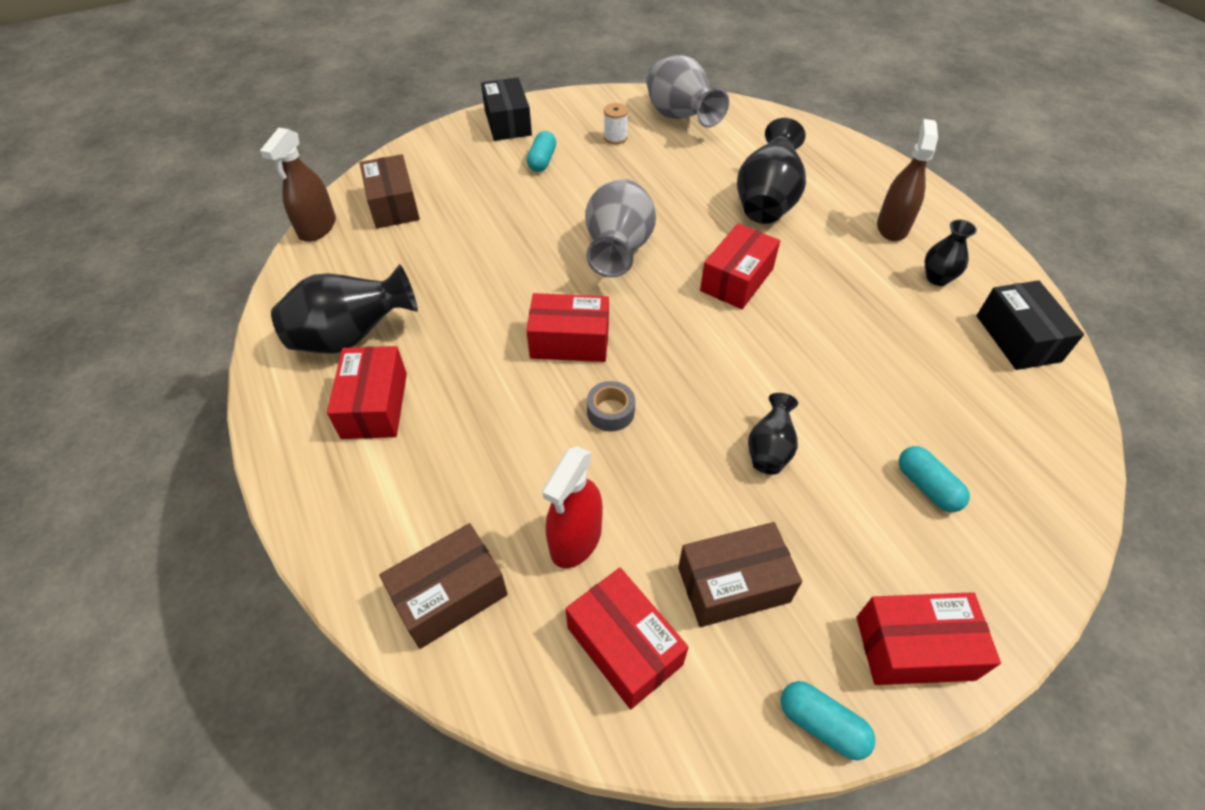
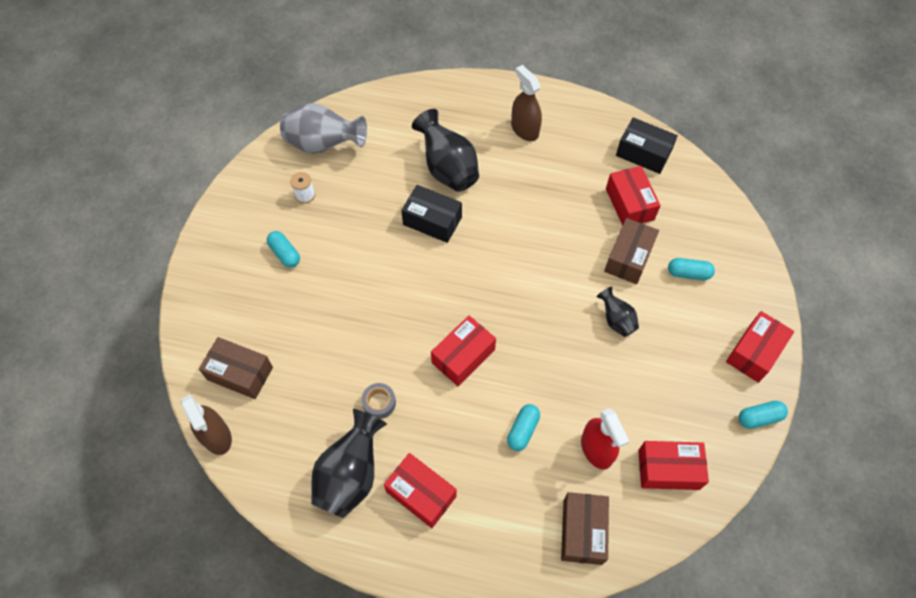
camera: 50 degrees left, 10 degrees up
(507, 123) = (220, 244): black box -> black box (432, 221)
(531, 448) = (523, 430): none -> turquoise capsule
(610, 411) = (531, 373): grey tape -> grey tape (379, 403)
(618, 251) = (413, 276): grey vase -> none
(733, 584) = (673, 398): brown box -> brown box (628, 258)
(737, 280) = (493, 236): red box -> red box (629, 204)
(937, 278) = (577, 146): black vase -> none

